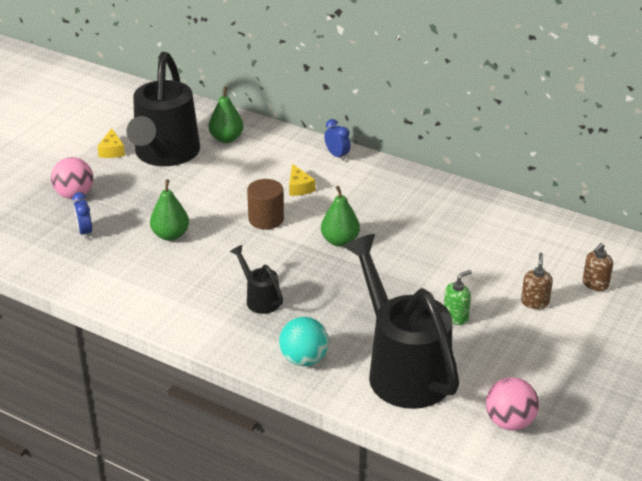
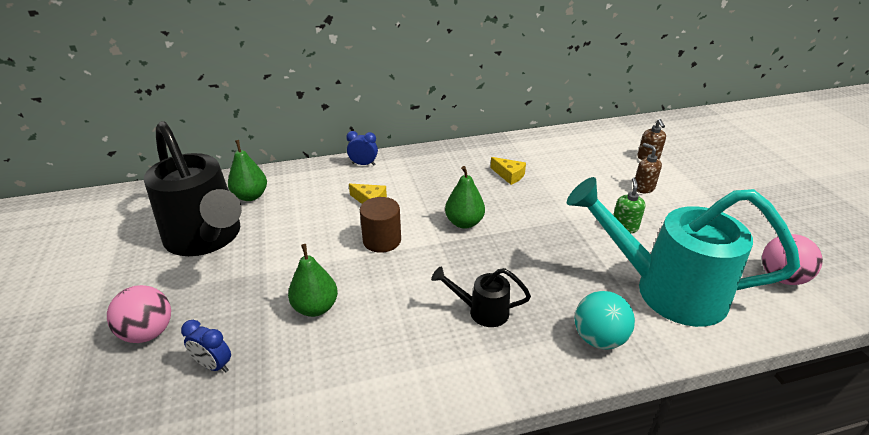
camera: 45 degrees left, 0 degrees up
(112, 151) = (140, 264): yellow cheese -> yellow cheese (509, 175)
(402, 369) = (666, 290): black watering can -> turquoise watering can

